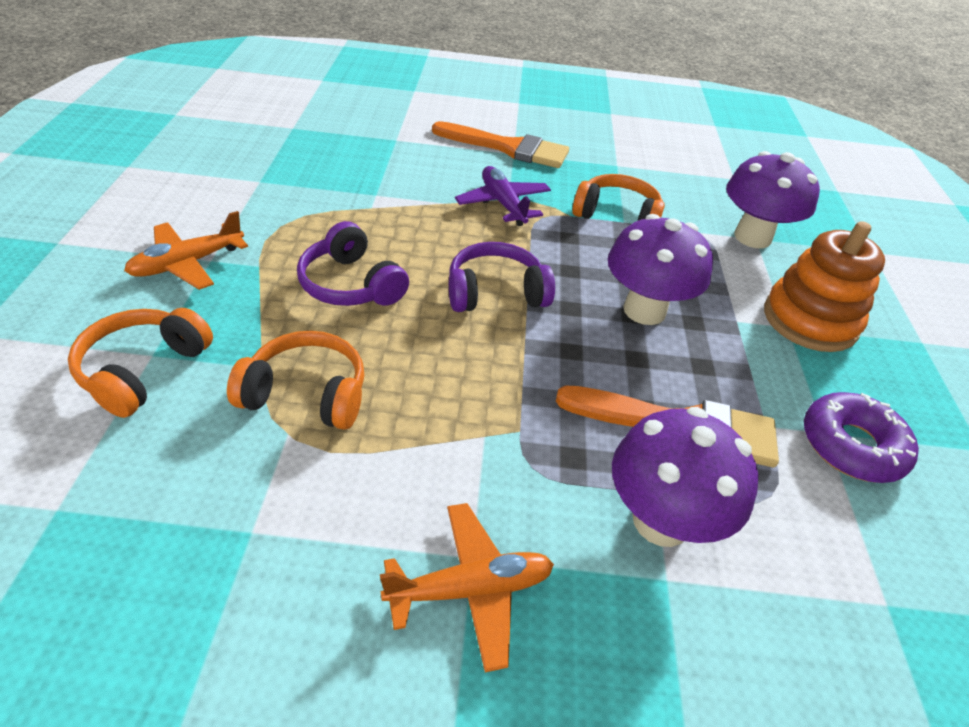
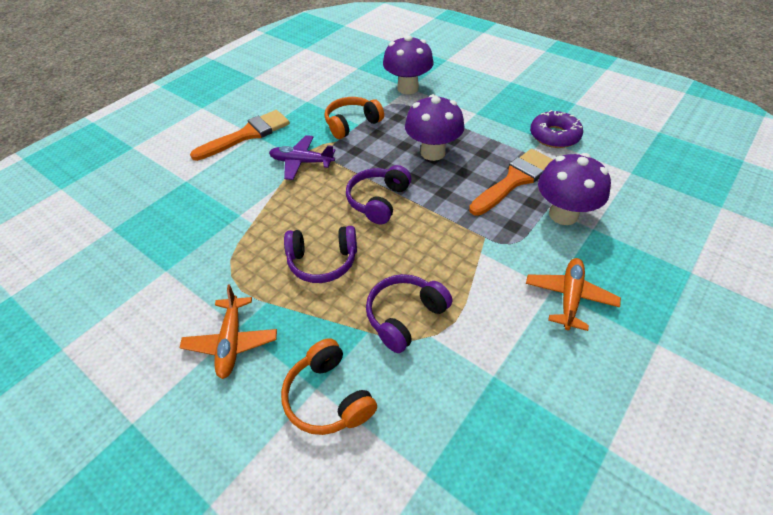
camera: 50 degrees left, 5 degrees up
(306, 394) = (405, 316): orange headphones -> purple headphones
(809, 320) = (477, 104): orange stacking toy -> none

